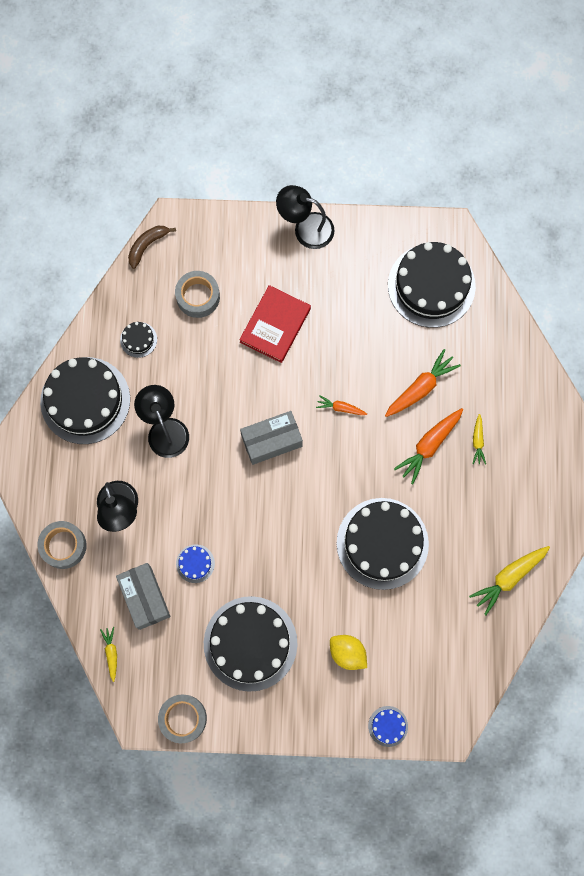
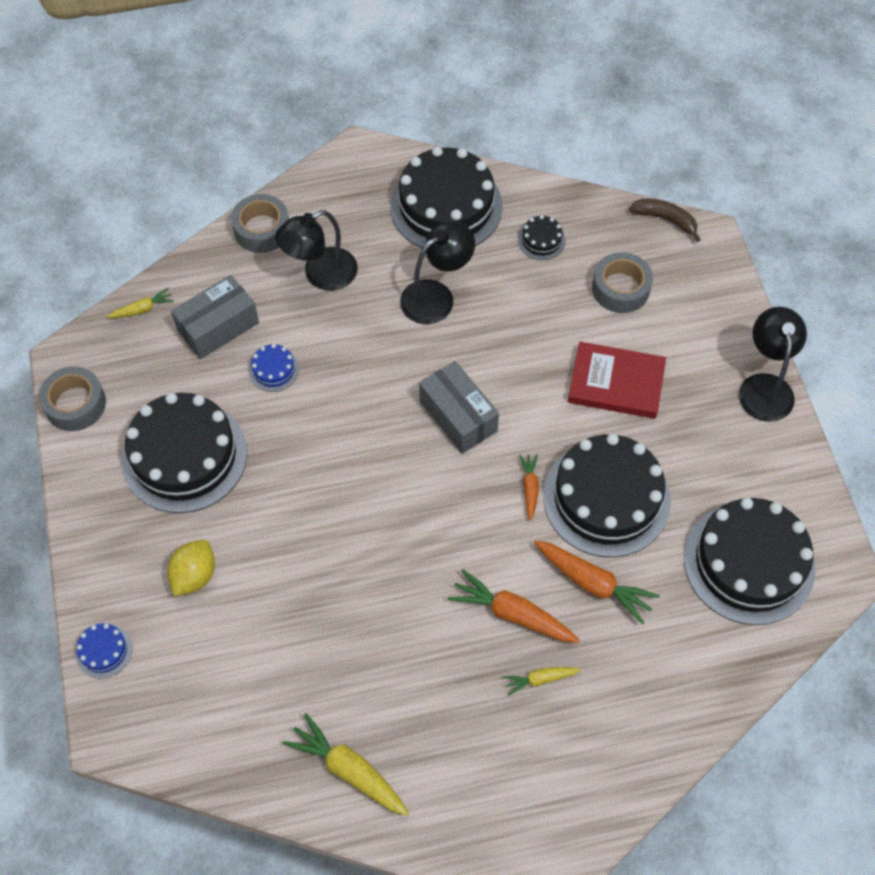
camera: 75 degrees right, 15 degrees down
(382, 543) = (356, 584): black cake -> black cake (606, 498)

